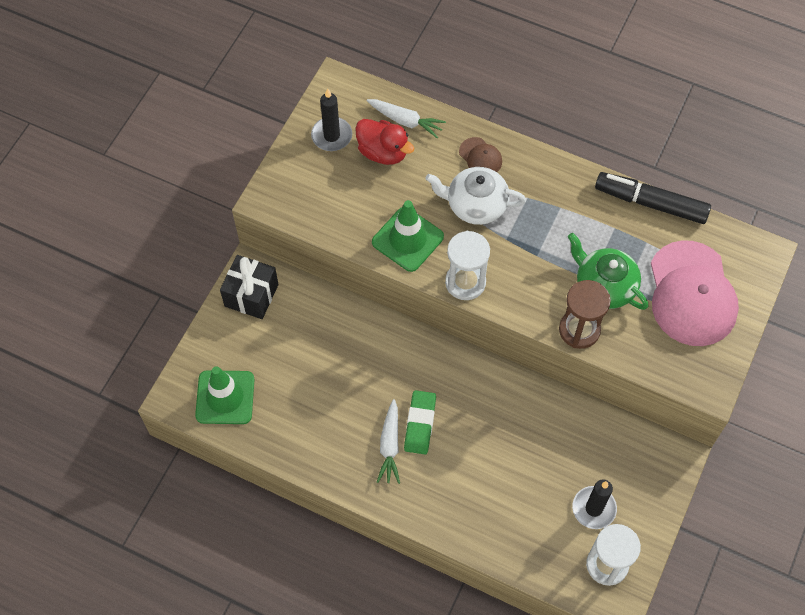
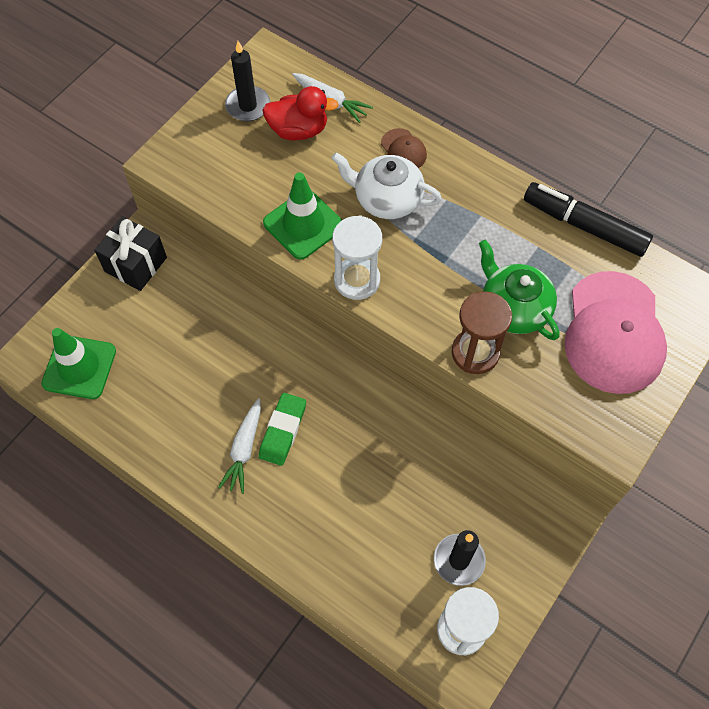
camera: 10 degrees right, 0 degrees up
(383, 152) = (298, 130): red duck -> red duck turned 45 degrees counterclockwise

